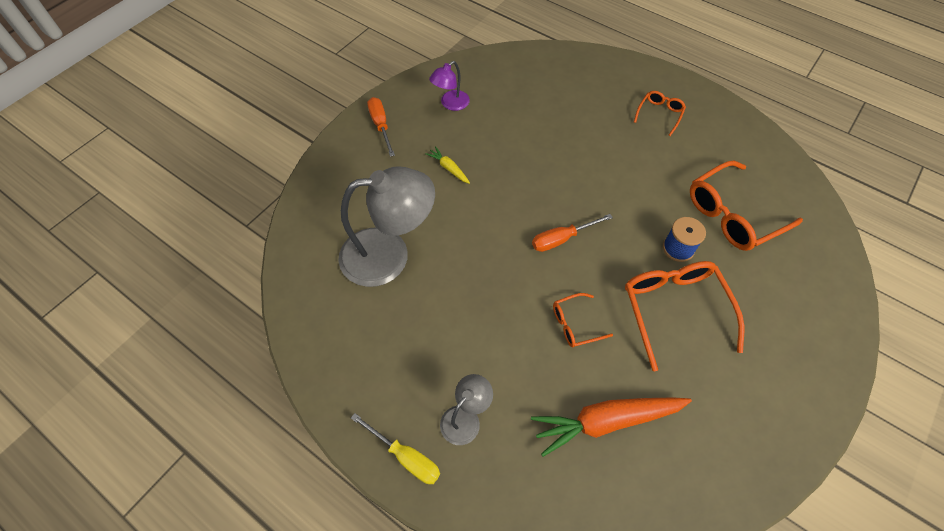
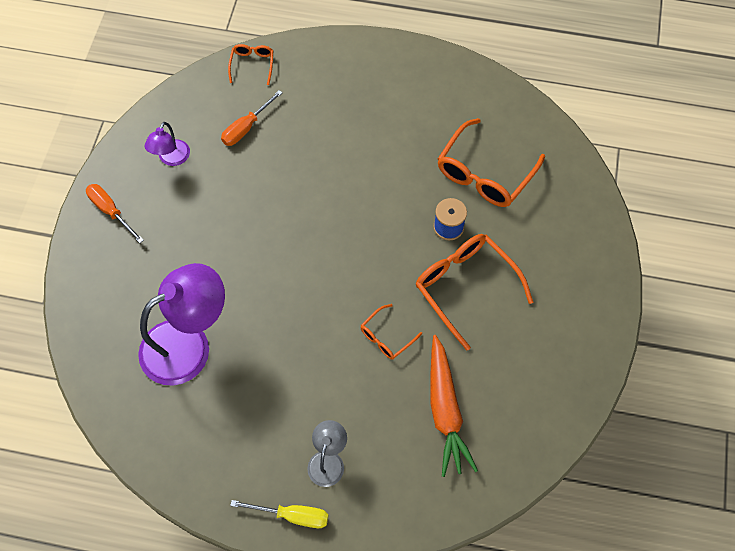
camera: 25 degrees left, 5 degrees up
(389, 255) = (188, 344): grey lamp -> purple lamp
(449, 168) = (203, 231): yellow carrot -> none
(561, 239) = (342, 260): orange screwdriver -> orange screwdriver (246, 128)
(606, 421) = (445, 410): orange carrot -> orange carrot turned 60 degrees counterclockwise
(659, 114) = (382, 91): orange glasses -> orange glasses (252, 65)

